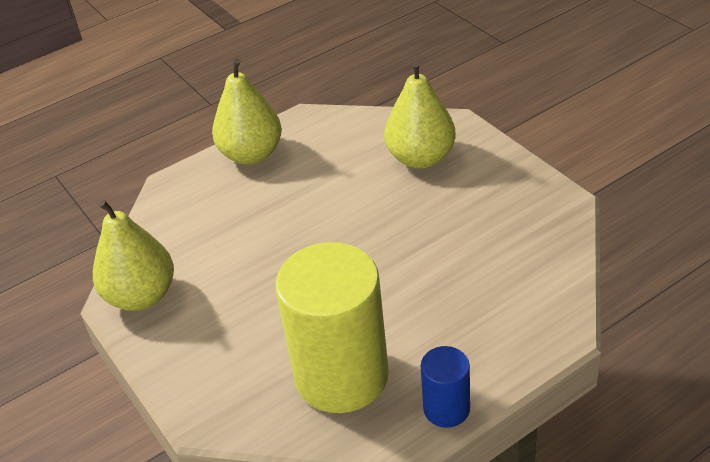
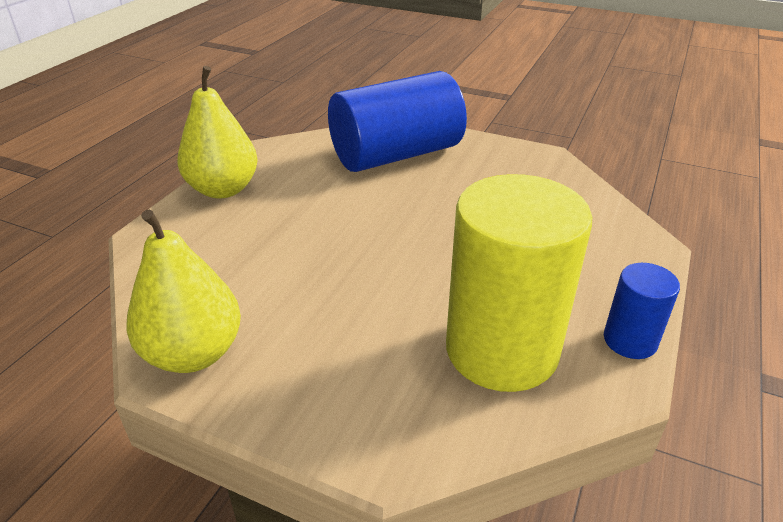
camera: 35 degrees left, 5 degrees down
(421, 158) = (396, 155): yellow pear -> blue cylinder

